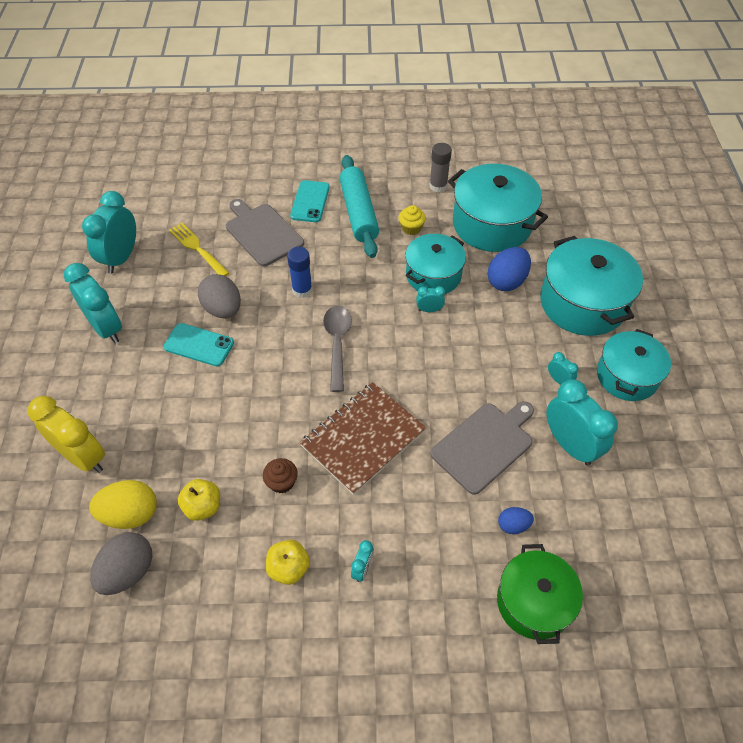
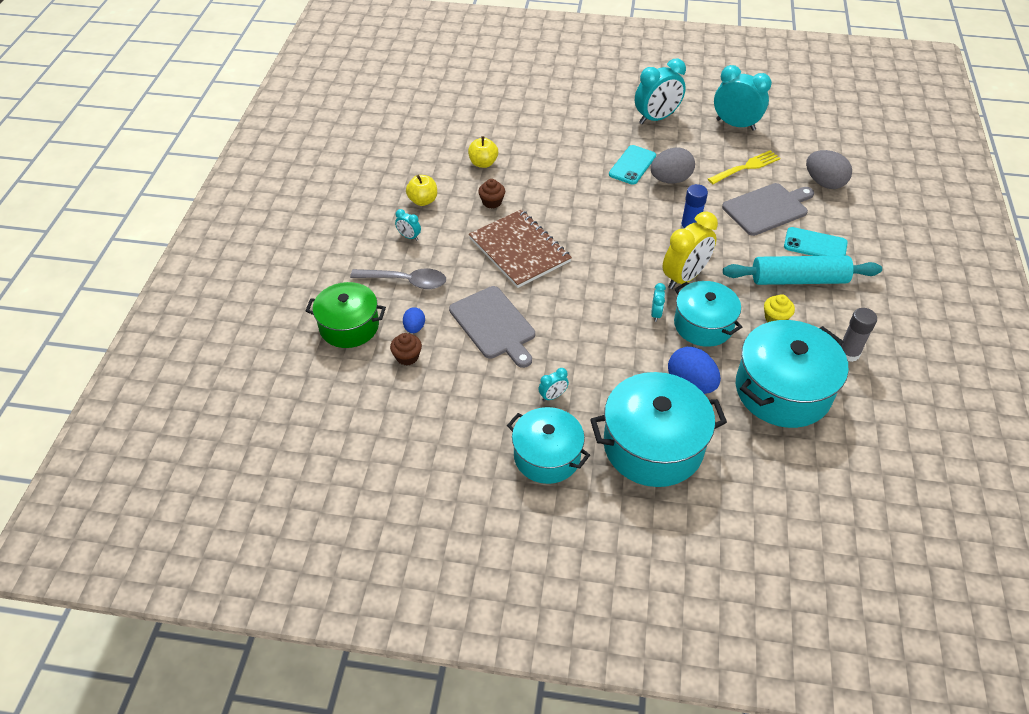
camera: 100 degrees right, 5 degrees down
(83, 457) = (538, 110): yellow clock -> yellow clock (684, 277)
(128, 572) = (446, 131): grey egg -> grey egg (824, 183)
(130, 514) = (487, 131): yellow egg -> none
(337, 344) = (621, 245): grey spoon -> grey spoon (405, 281)
(557, 523) = (407, 357): none -> brown cupcake
(570, 445) = (478, 385): turquoise clock -> none

